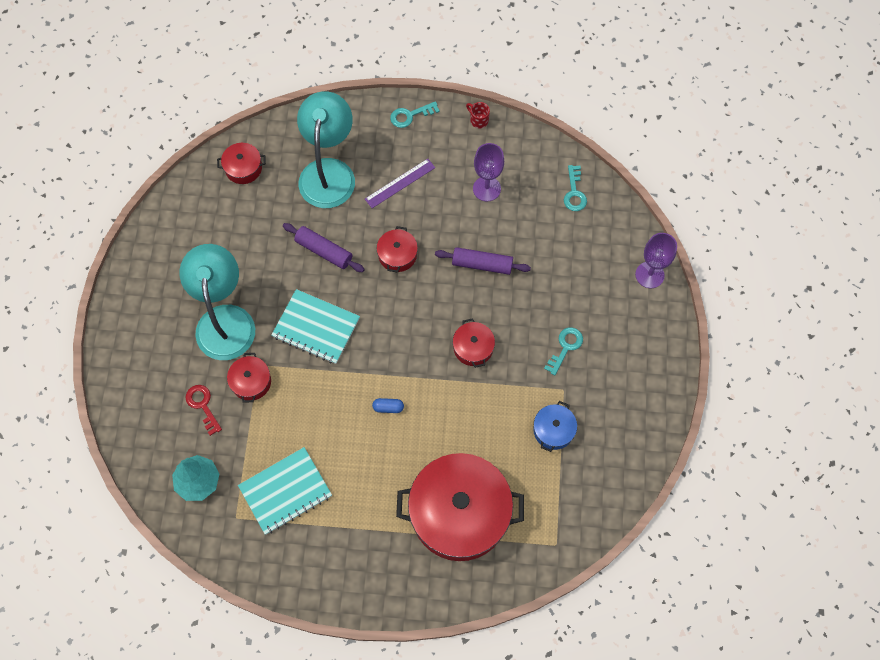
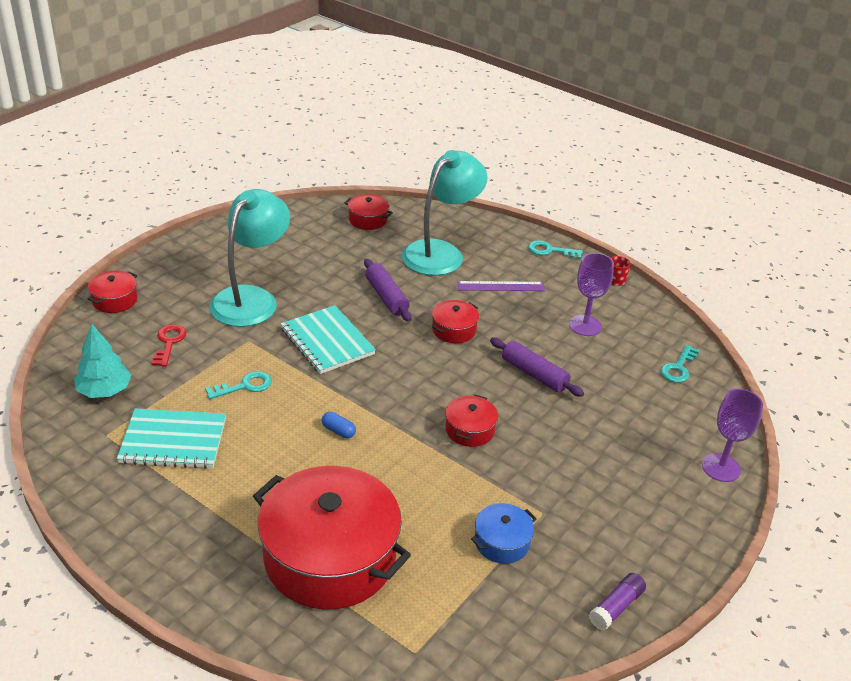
camera: 30 degrees right, 30 degrees down
(251, 382) = (229, 348): red pot -> red pot (115, 300)
(565, 347) = (573, 479): turquoise key -> turquoise key (244, 386)
(647, 434) = (616, 607): none -> purple glue stick

